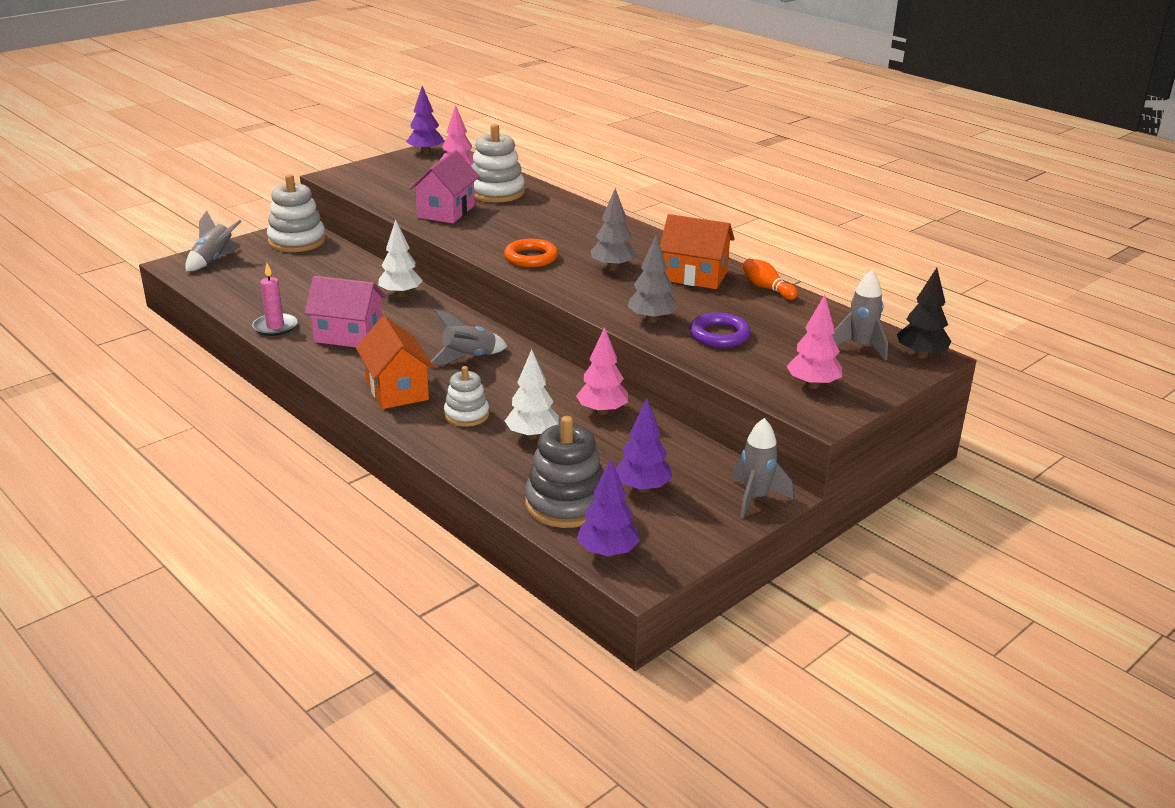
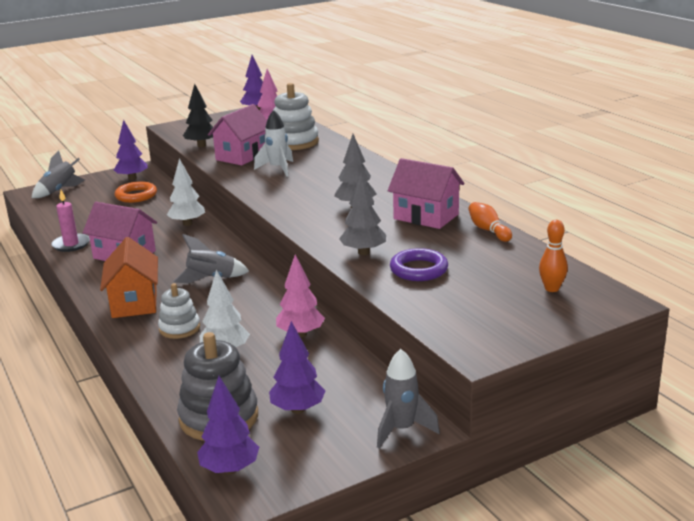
camera: 15 degrees right, 5 degrees down
(297, 241) = (132, 178): white stacking toy -> purple tree
(498, 226) = (278, 169): none -> white rocket
(531, 258) = (289, 195): orange ring -> orange ring (136, 196)
(694, 276) = (426, 216): orange house -> pink house
(812, 385) = (484, 322): pink tree -> none
(860, 347) = (552, 288): grey rocket -> orange bowling pin
(921, 355) = (611, 300): black tree -> black tree (201, 145)

